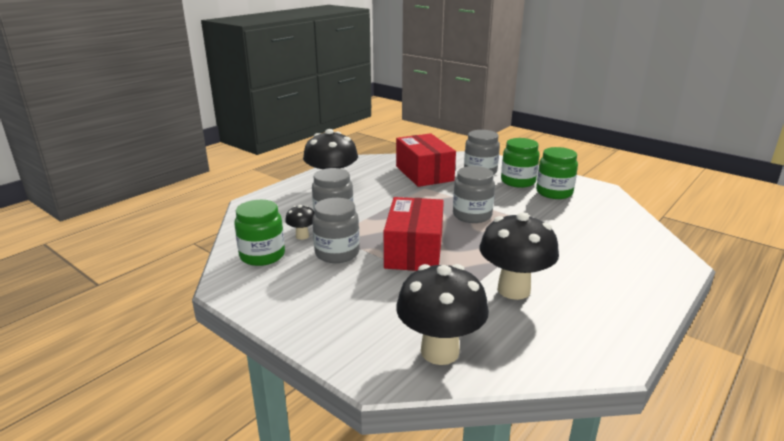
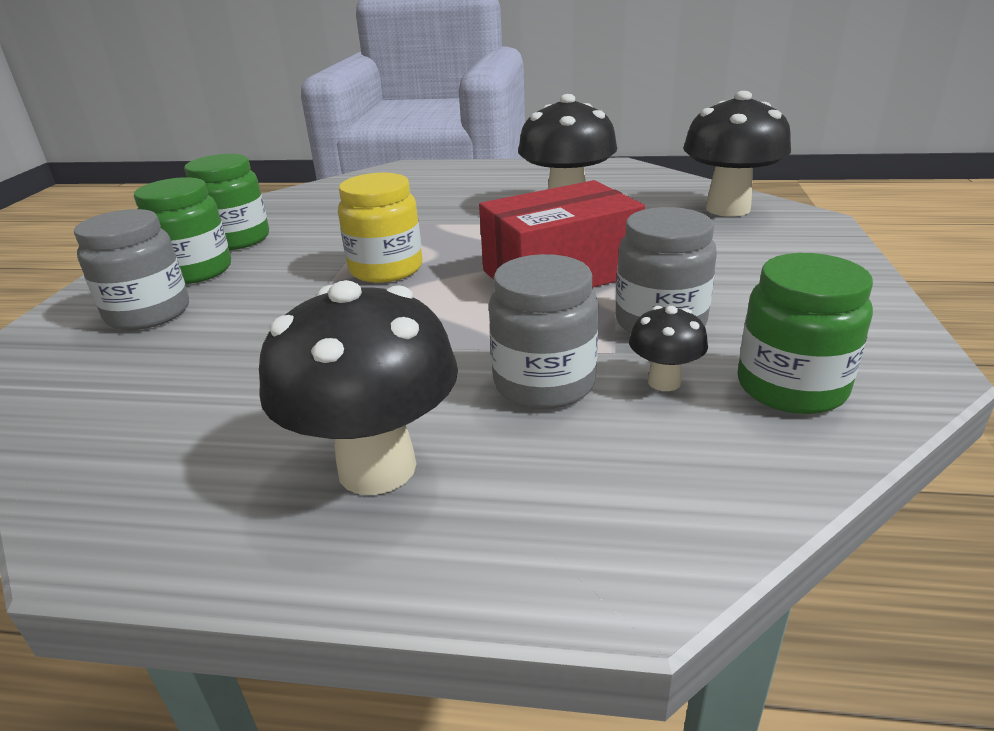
camera: 120 degrees left, 5 degrees up
(424, 173) = (187, 370): red box -> none
(472, 215) = (386, 269): grey jar -> yellow jar

